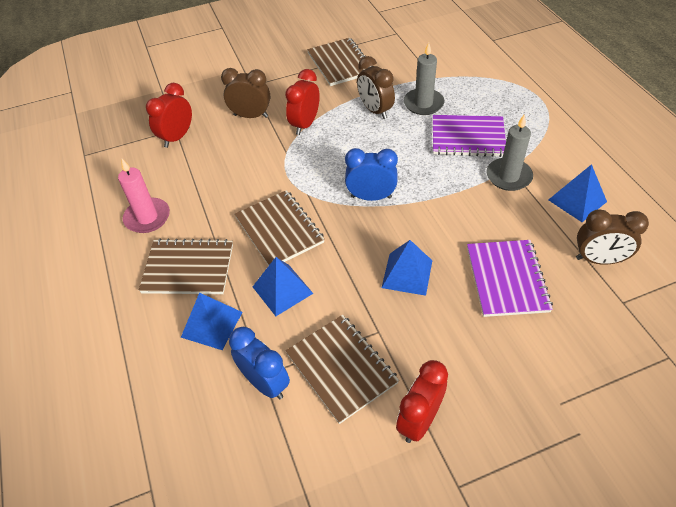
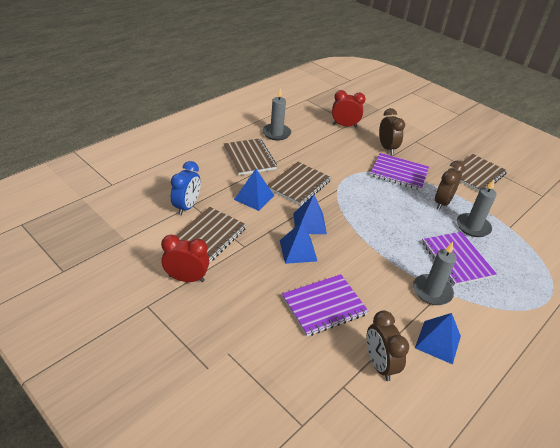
camera: 60 degrees right, 10 degrees down
(147, 217) = (276, 133): pink candle -> grey candle
(211, 324) = (216, 177): blue pyramid -> blue pyramid (309, 223)
(305, 124) = (399, 173): red clock -> purple notebook
(371, 197) = (355, 219): blue clock -> none

